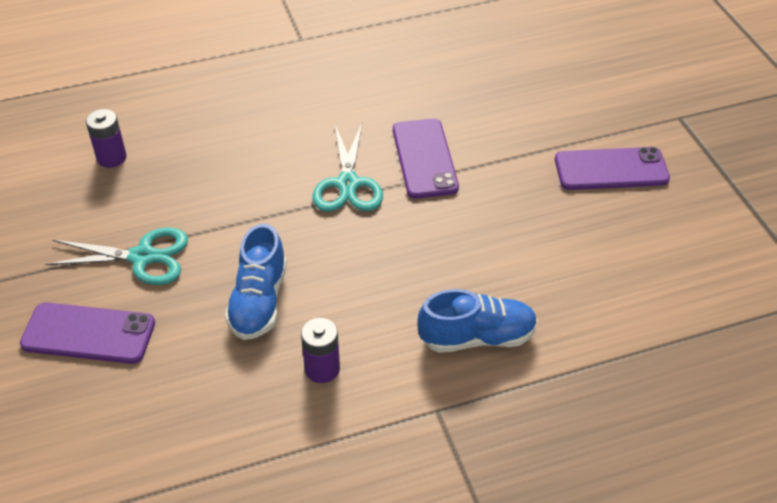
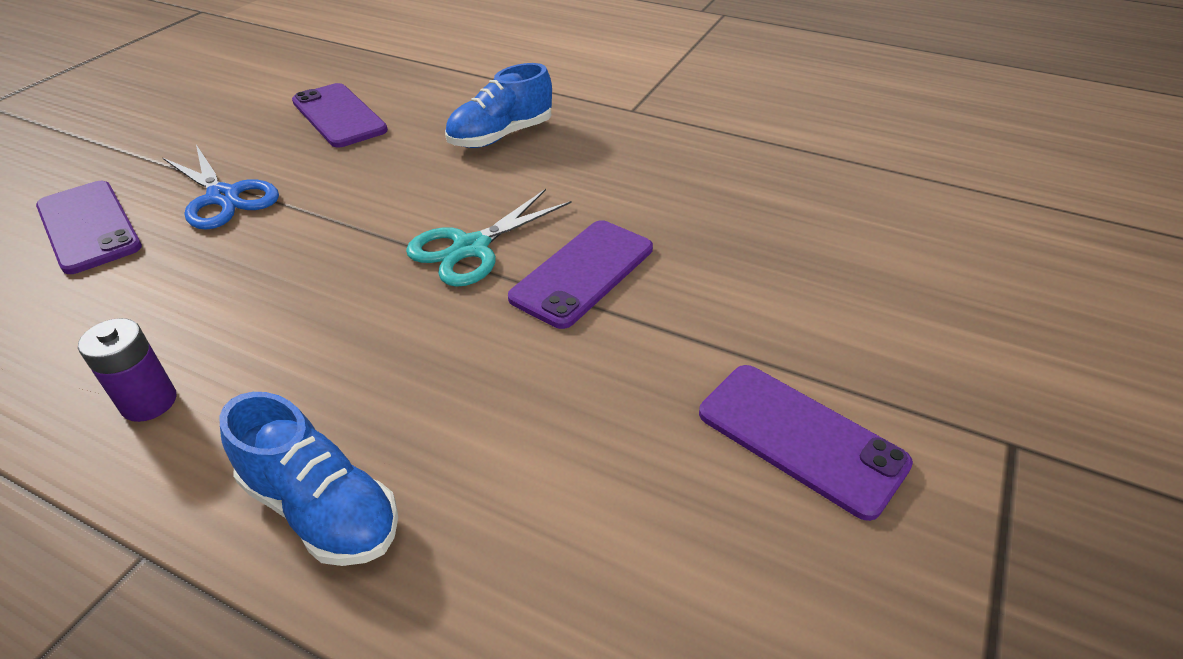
camera: 45 degrees right, 5 degrees down
(111, 158) = (339, 116): purple battery -> purple phone
(142, 257) = (223, 197): turquoise scissors -> blue scissors
(259, 301) = (224, 295): blue shoe -> blue shoe (501, 136)

